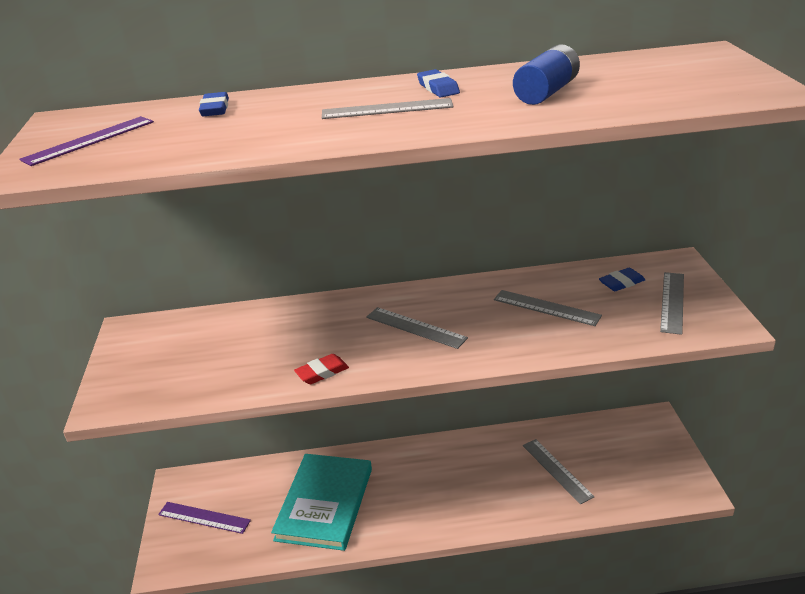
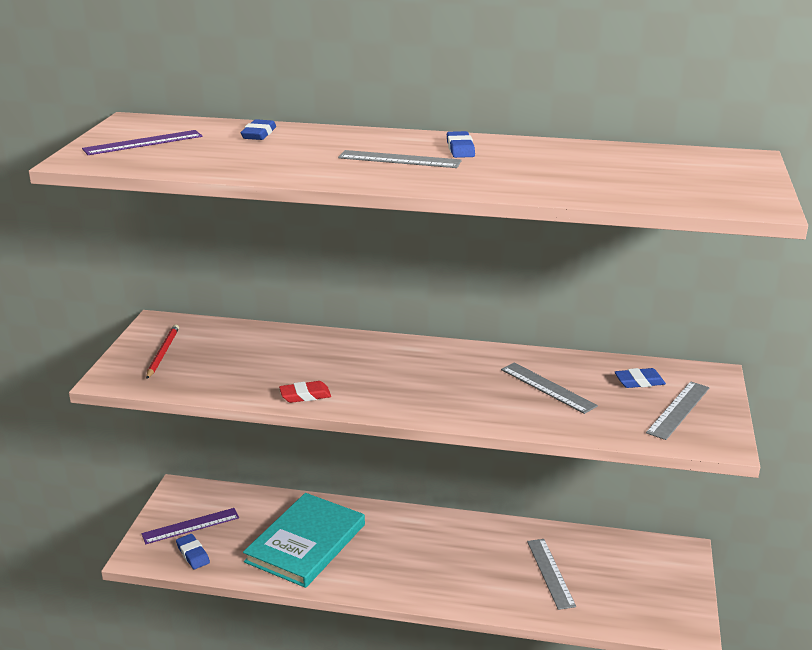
camera: 15 degrees right, 5 degrees down
(149, 361) = (163, 353): none -> red pencil
(204, 517) = (191, 526): purple ruler -> purple ruler turned 60 degrees counterclockwise
(219, 547) = (193, 554): none -> blue eraser
(415, 328) = (411, 377): grey ruler -> none
(546, 92) = (551, 169): blue battery -> none

